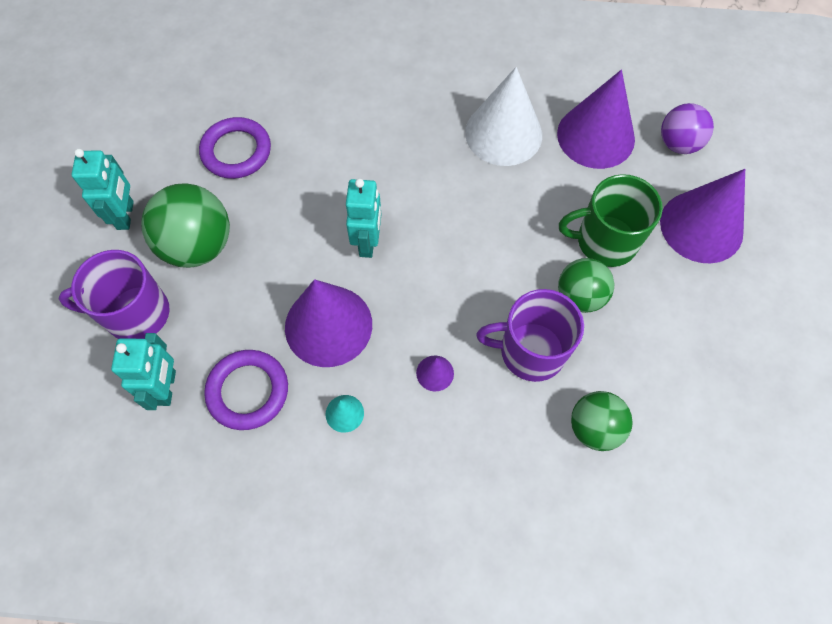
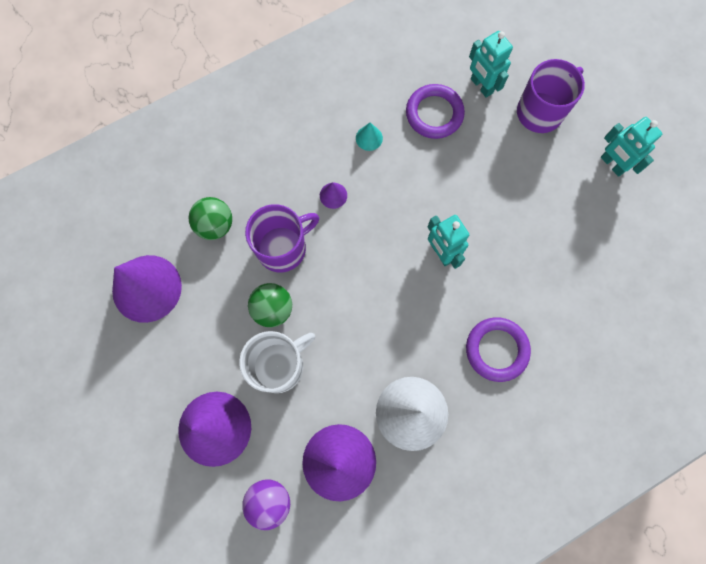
camera: 145 degrees right, 10 degrees up
(198, 246) = (546, 176): green ball -> none
(236, 151) = (589, 259): purple ring -> purple ring (496, 350)
(328, 325) = (420, 181): purple cone -> purple cone (147, 288)
(604, 241) = (279, 365): green mug -> white mug

